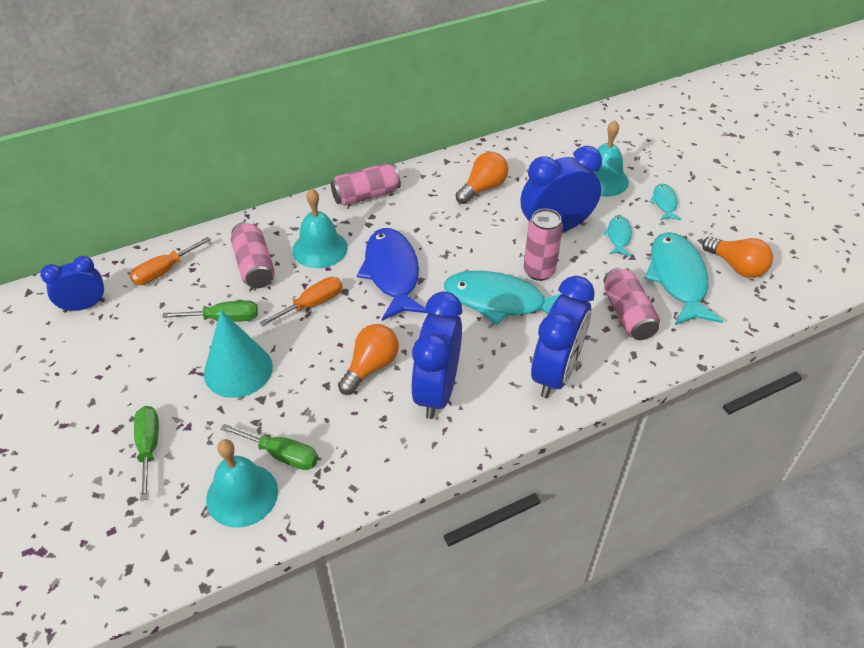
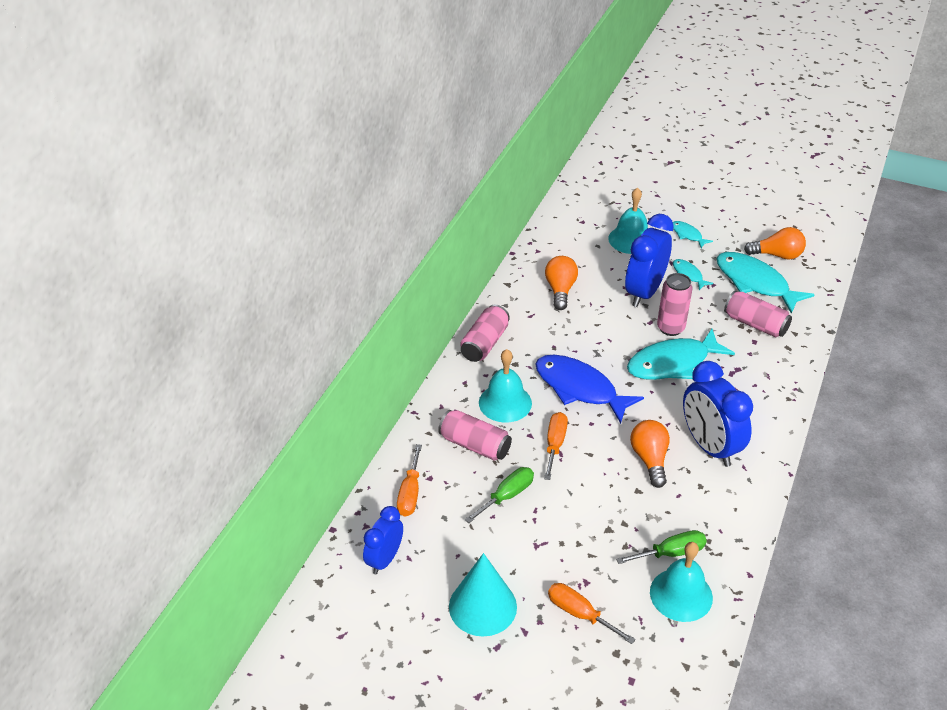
camera: 40 degrees left, 5 degrees down
(149, 447) = (580, 614): green screwdriver -> orange screwdriver
(238, 370) = (566, 522): turquoise cone -> turquoise cone (482, 606)
(556, 373) = (761, 388): blue clock -> none

